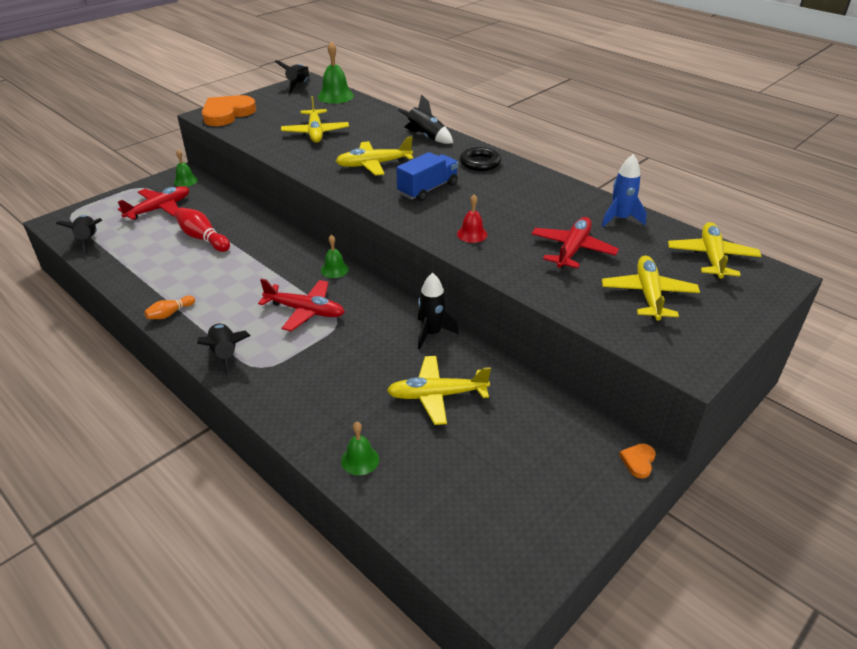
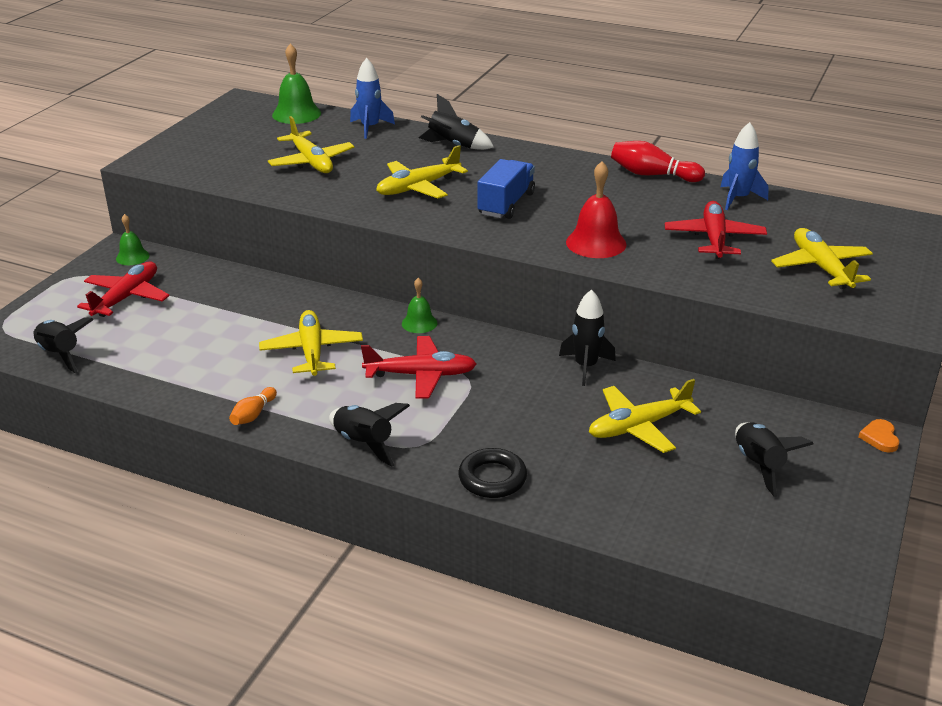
camera: 20 degrees left, 5 degrees down
(203, 238) = (219, 321): red bowling pin -> red bowling pin (652, 175)
(227, 114) = (171, 157): orange heart -> none
(298, 86) = (235, 108): black rocket -> black rocket (759, 465)
(360, 460) = (605, 508): green bell -> none
(377, 114) = (370, 128): none -> blue rocket
(472, 234) = (596, 243): red bell -> red bell, size x1.65
(480, 163) = (541, 165): black ring -> black ring (492, 478)
(711, 257) = (854, 220): yellow plane -> yellow plane (312, 351)

